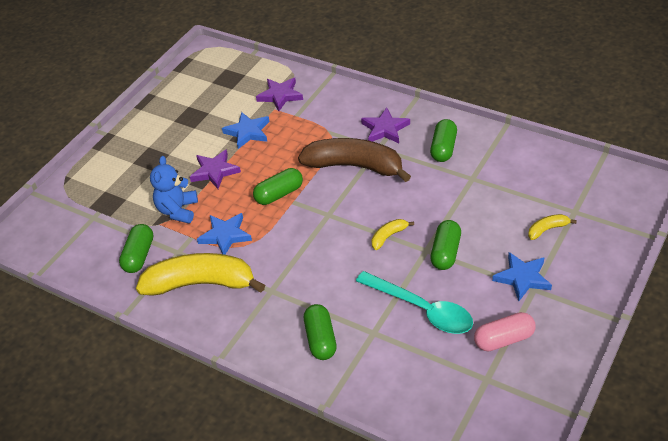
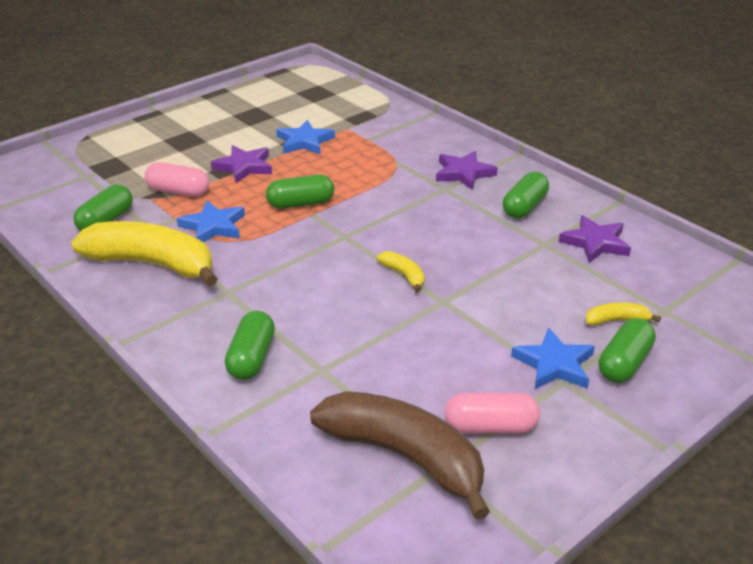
camera: 15 degrees right, 10 degrees down
(178, 210) = (178, 191): blue teddy bear -> pink capsule
(280, 95) = (362, 119): purple star -> purple star (595, 242)
(355, 166) = (406, 199): brown banana -> brown banana (405, 457)
(388, 236) = (404, 275): yellow banana -> yellow banana turned 75 degrees clockwise
(422, 309) = (399, 362): turquoise spoon -> none
(445, 252) = (466, 310): green capsule -> green capsule (624, 363)

